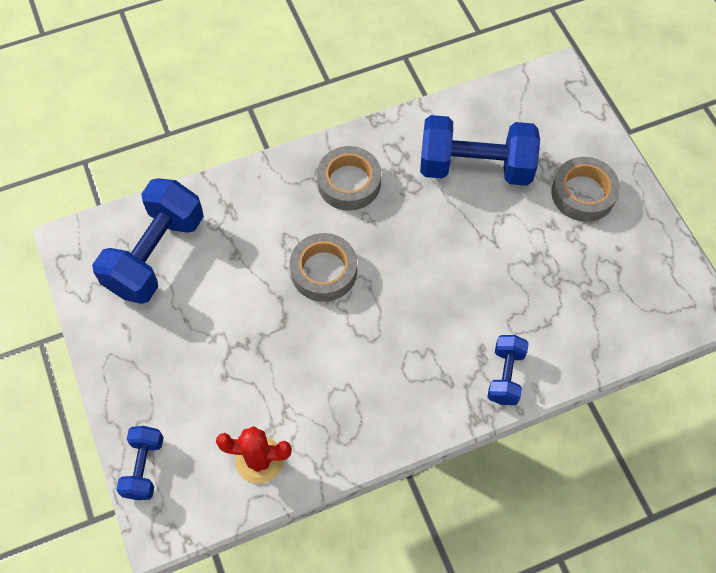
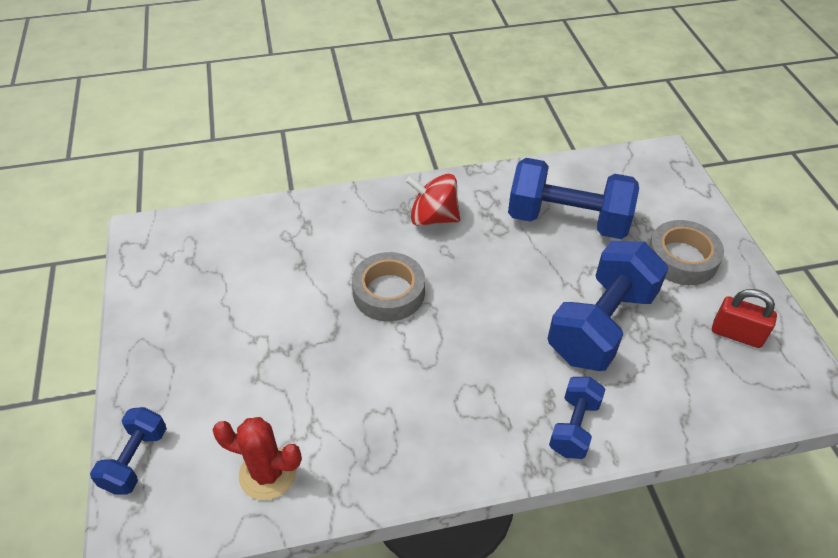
camera: 10 degrees right, 15 degrees down
(156, 254) = (220, 254): blue dumbbell -> blue dumbbell (601, 325)
(349, 183) = (433, 217): grey tape -> red spinning top
(634, 265) = (736, 334): none -> red padlock

